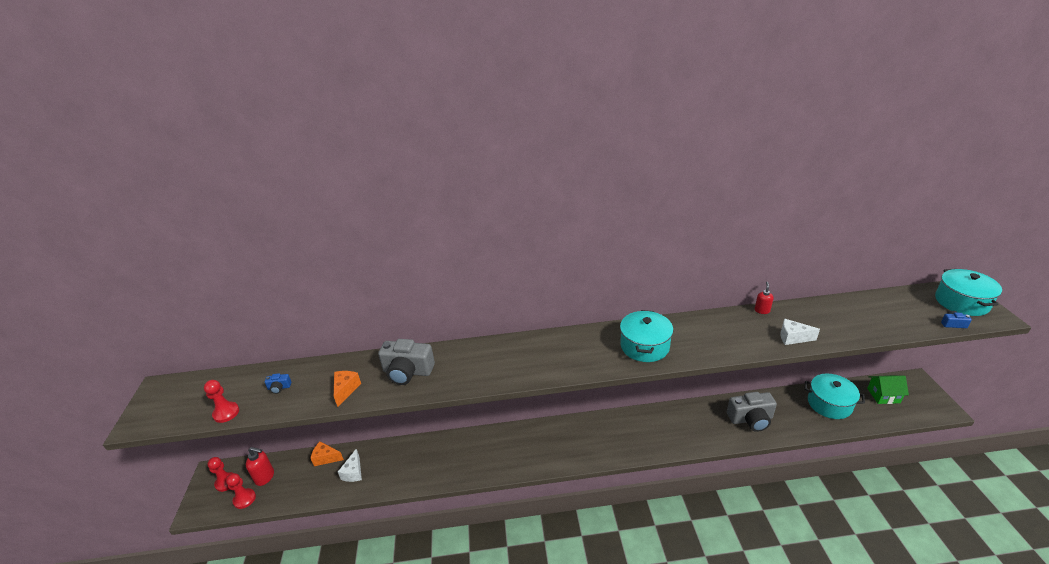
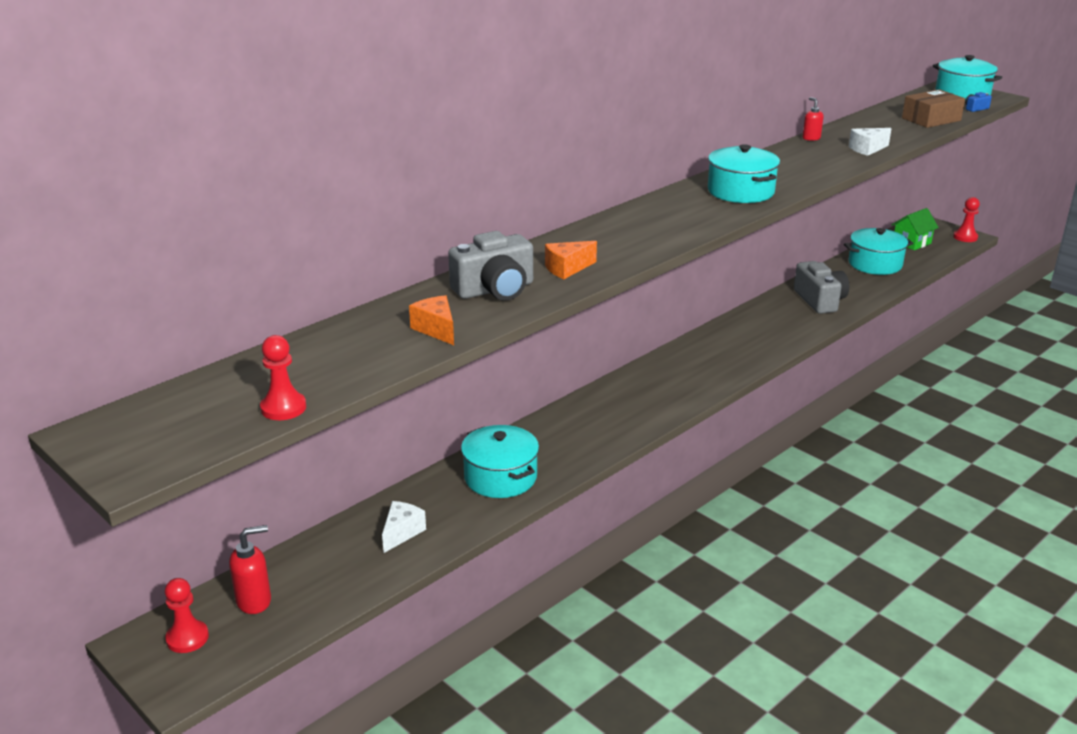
camera: 40 degrees left, 5 degrees down
(244, 499) = (255, 637): red pawn -> red pawn (965, 237)
(279, 387) = (324, 361): blue camera -> none
(326, 458) = (332, 539): orange cheese -> orange cheese (567, 269)
(353, 472) = (402, 533): white cheese -> white cheese turned 120 degrees counterclockwise
(428, 462) = (500, 477): none -> turquoise pot
(751, 419) = (820, 300): grey camera -> grey camera turned 60 degrees counterclockwise
(892, 323) = (931, 119): none -> brown box

